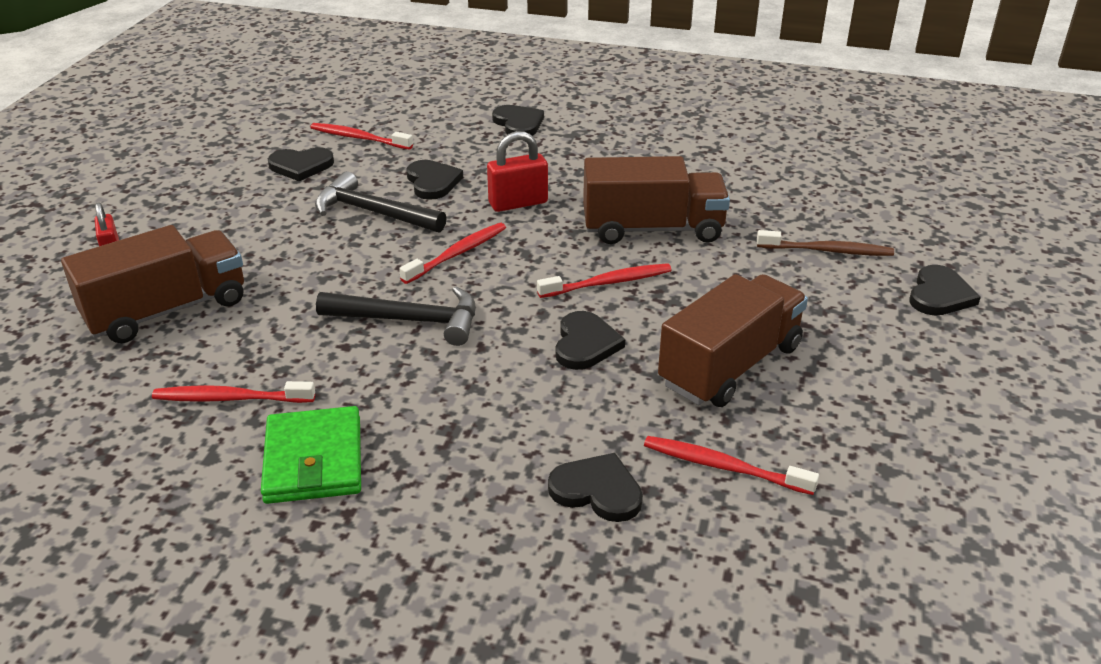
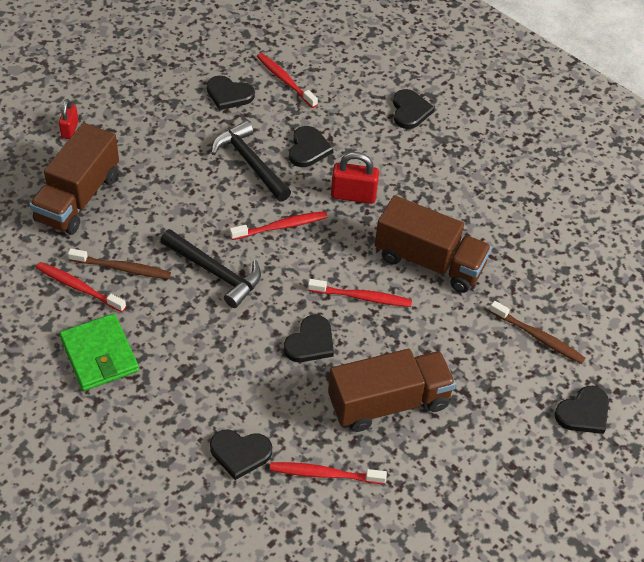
camera: 25 degrees right, 15 degrees up
(167, 310) = (78, 198): brown truck -> brown truck turned 120 degrees clockwise
(280, 358) = (122, 268): none -> brown toothbrush
(313, 460) = (99, 355): green wallet -> green wallet turned 45 degrees counterclockwise
(597, 490) = (240, 453): black heart -> black heart turned 135 degrees clockwise
(724, 467) = (325, 474): red toothbrush -> red toothbrush turned 45 degrees counterclockwise

